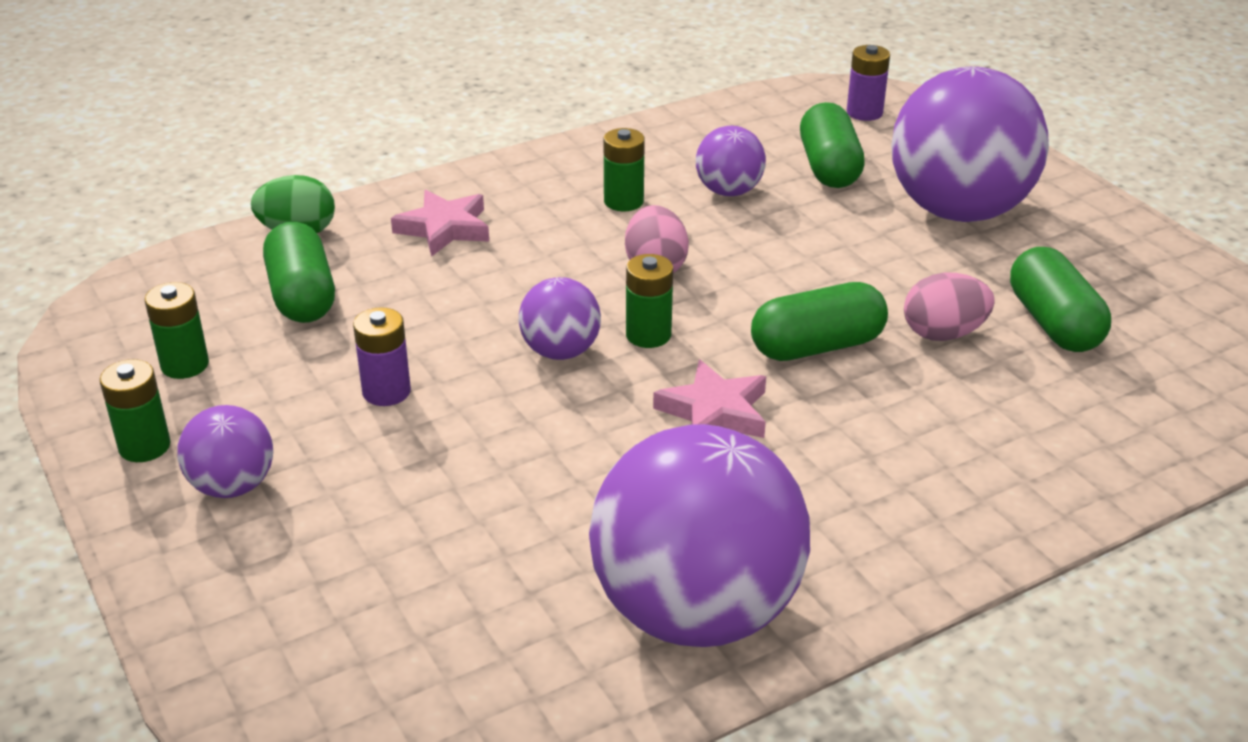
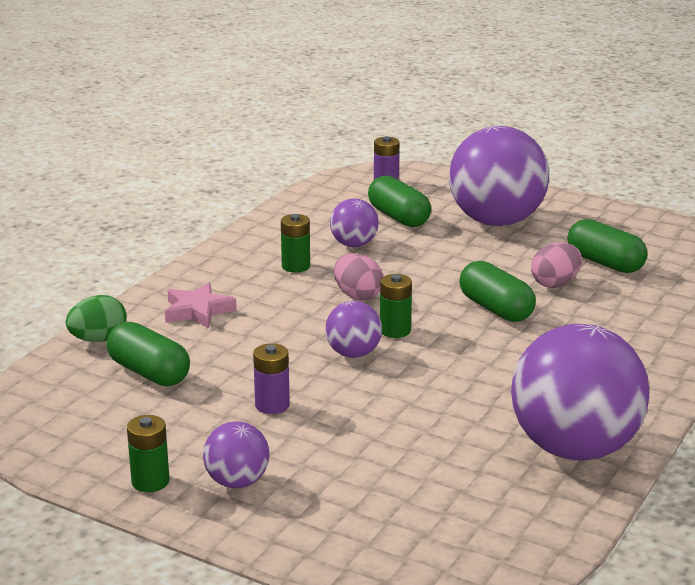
camera: 30 degrees left, 10 degrees down
(185, 365) = (118, 432): green battery -> none
(714, 412) = (477, 356): pink star -> none
(817, 346) = (496, 309): green capsule -> green capsule turned 75 degrees counterclockwise

